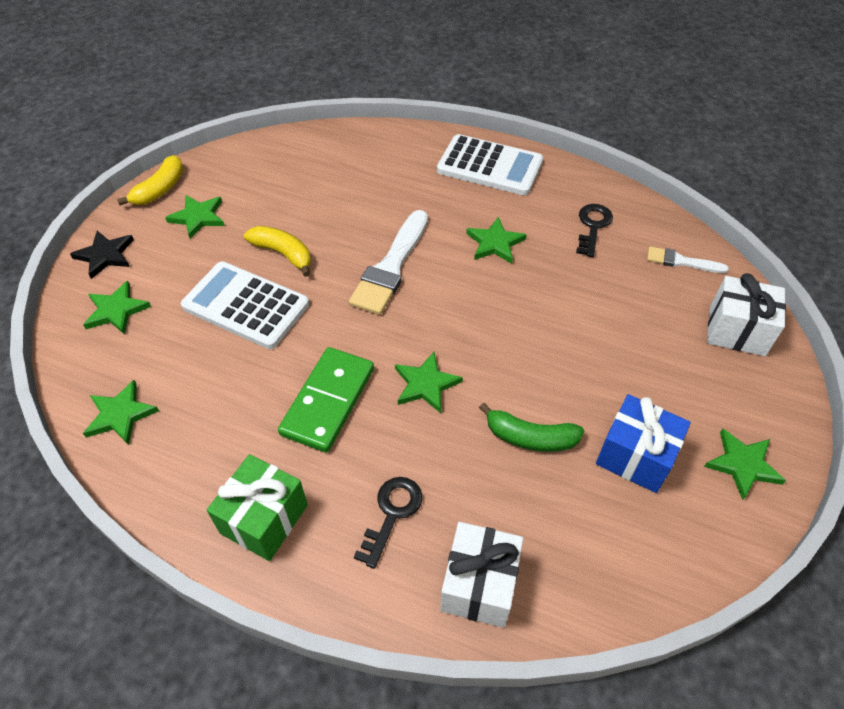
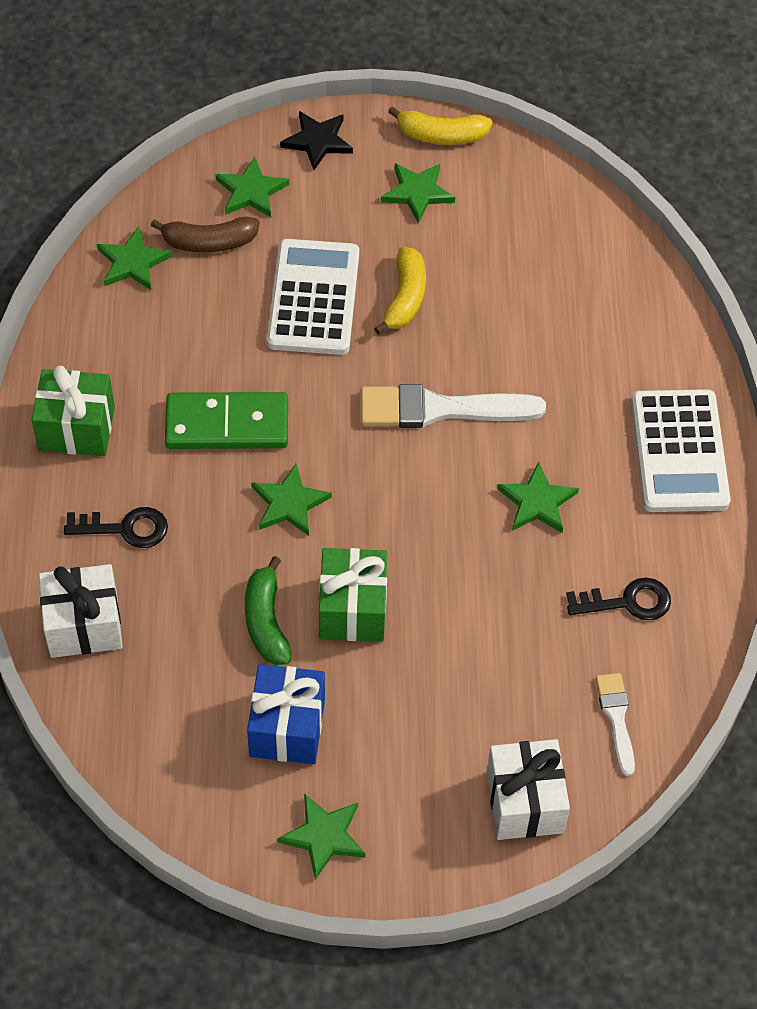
camera: 65 degrees right, 5 degrees up
(142, 354) = (209, 242): none -> brown banana
(541, 376) = (352, 609): none -> green gift

